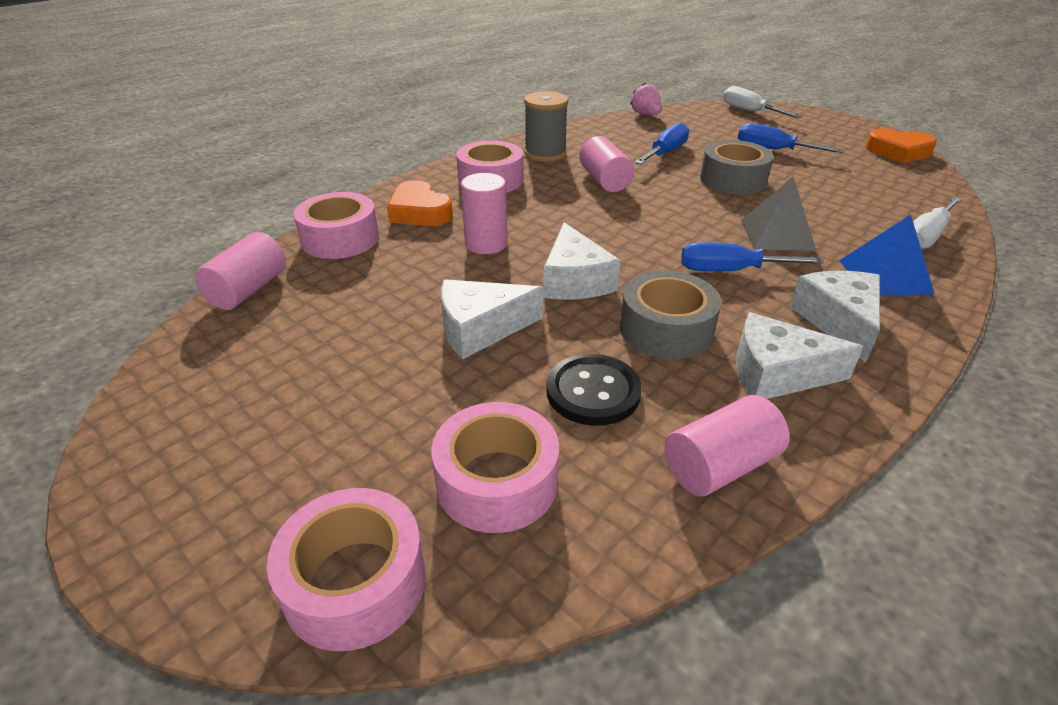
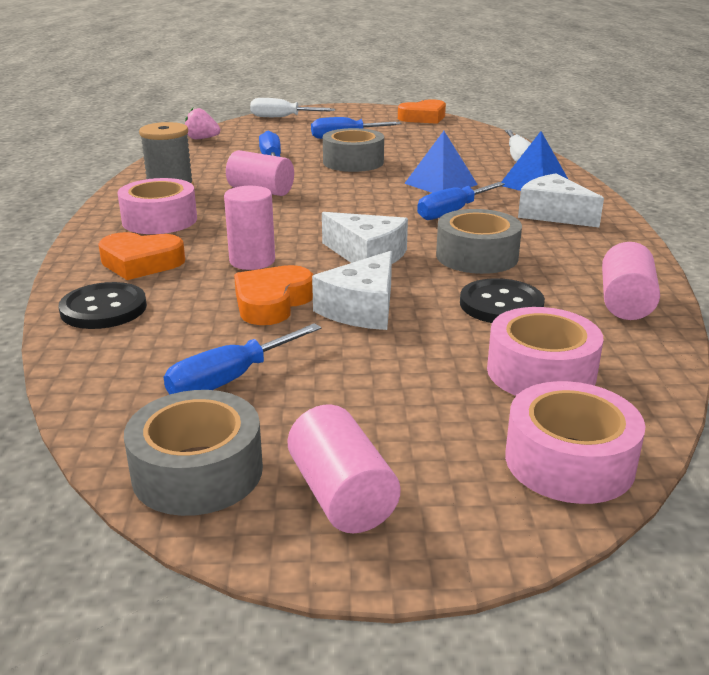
camera: 45 degrees left, 10 degrees down
(173, 394) = (197, 471): none -> grey tape
(248, 290) = (93, 379): pink cylinder -> pink cylinder (342, 495)
(303, 337) = (229, 380): none -> blue screwdriver
(340, 239) = (104, 309): pink tape -> black button
(434, 288) = (272, 302): none -> orange heart
(776, 373) = (571, 251): white cheese -> none
(777, 235) = (441, 184): grey pyramid -> blue pyramid

